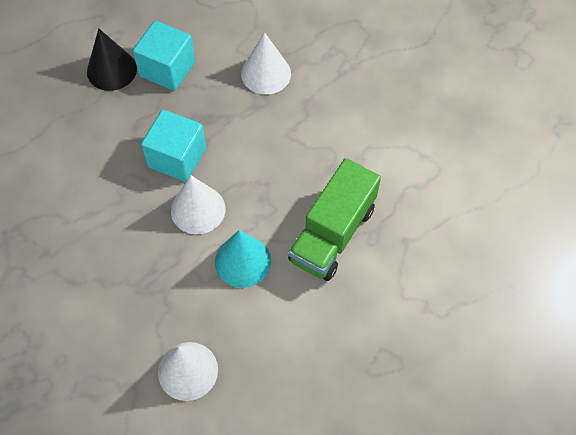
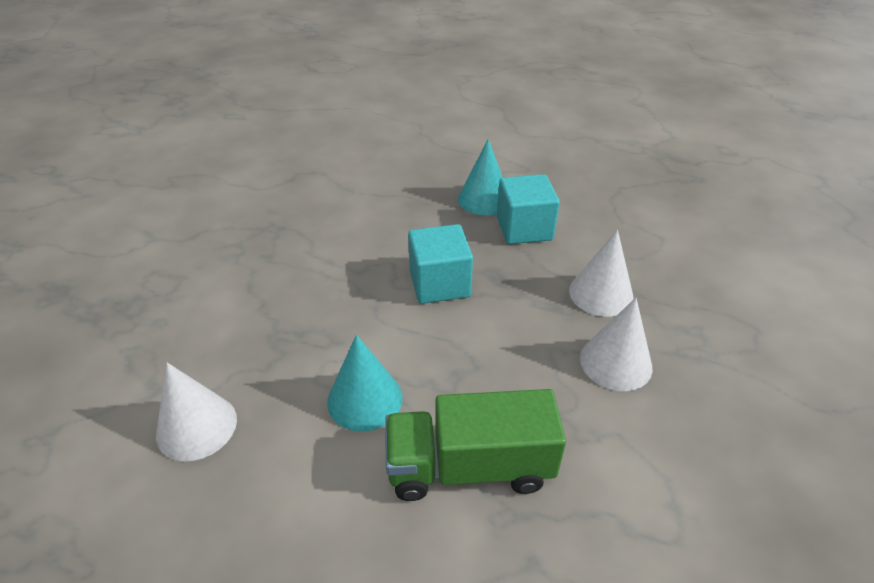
camera: 55 degrees right, 20 degrees down
(111, 70) = (484, 199): black cone -> turquoise cone
(198, 209) = (396, 329): white cone -> white cone (615, 362)

